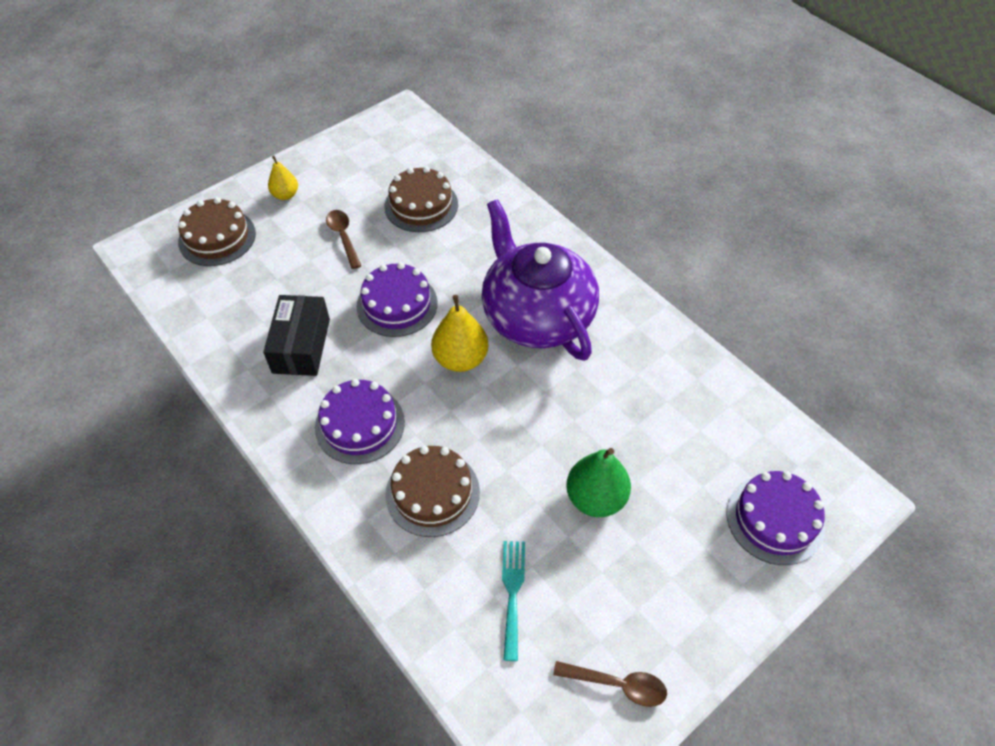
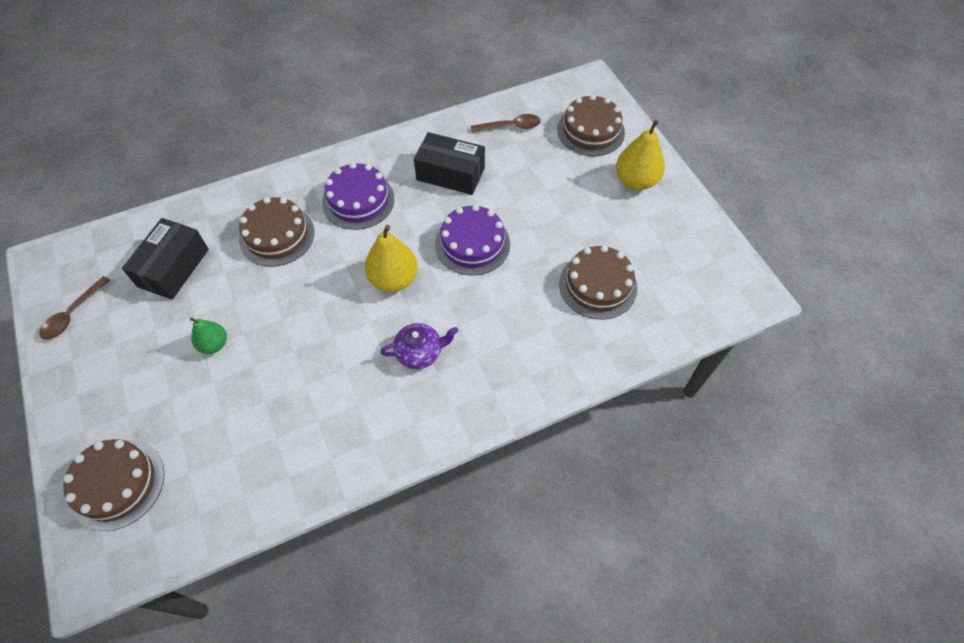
camera: 105 degrees right, 5 degrees up
(285, 195) = (636, 181): yellow pear -> yellow pear, size x1.65
(343, 237) = (568, 216): brown spoon -> brown spoon (510, 126)
(512, 592) = (173, 268): turquoise fork -> black box
(536, 315) = (420, 352): purple teapot -> purple teapot, size x0.41
(595, 498) = (214, 344): green pear -> green pear, size x0.61
(775, 519) = (117, 484): purple cake -> brown cake

